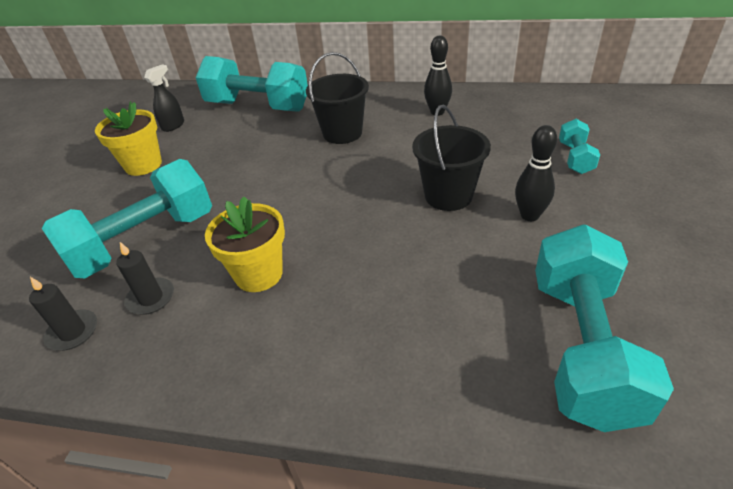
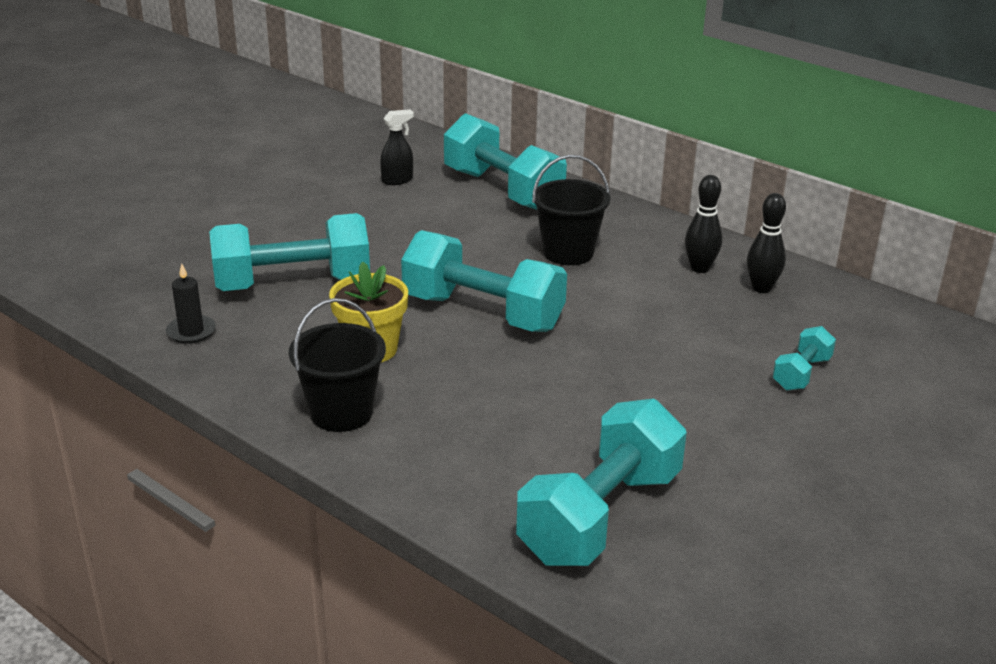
camera: 25 degrees right, 10 degrees down
(143, 165) = (339, 211): yellow flower pot -> none
(151, 298) = (267, 331): black candle -> none
(322, 203) = (483, 313): none -> turquoise dumbbell
(448, 195) = (616, 355): black bucket -> black bucket (341, 413)
(529, 215) = (680, 404): black bowling pin -> black bowling pin (761, 288)

